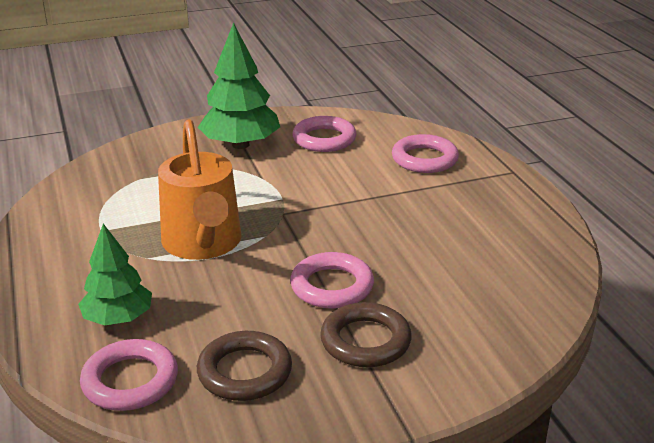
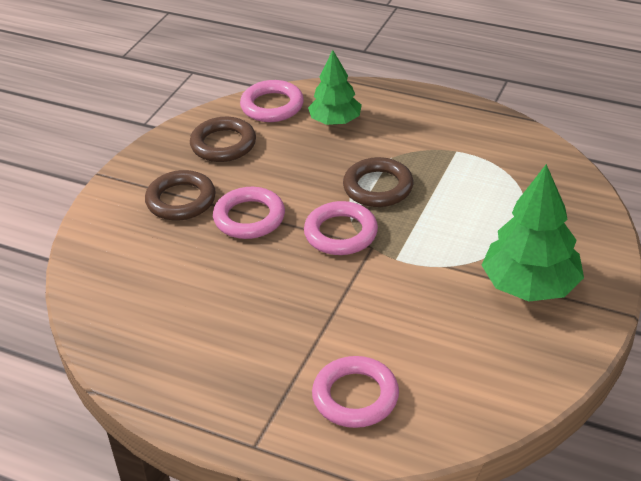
camera: 135 degrees right, 10 degrees up
(203, 243) = (378, 187): orange watering can -> brown ring
(324, 139) = (480, 350): pink ring -> pink ring (341, 233)

